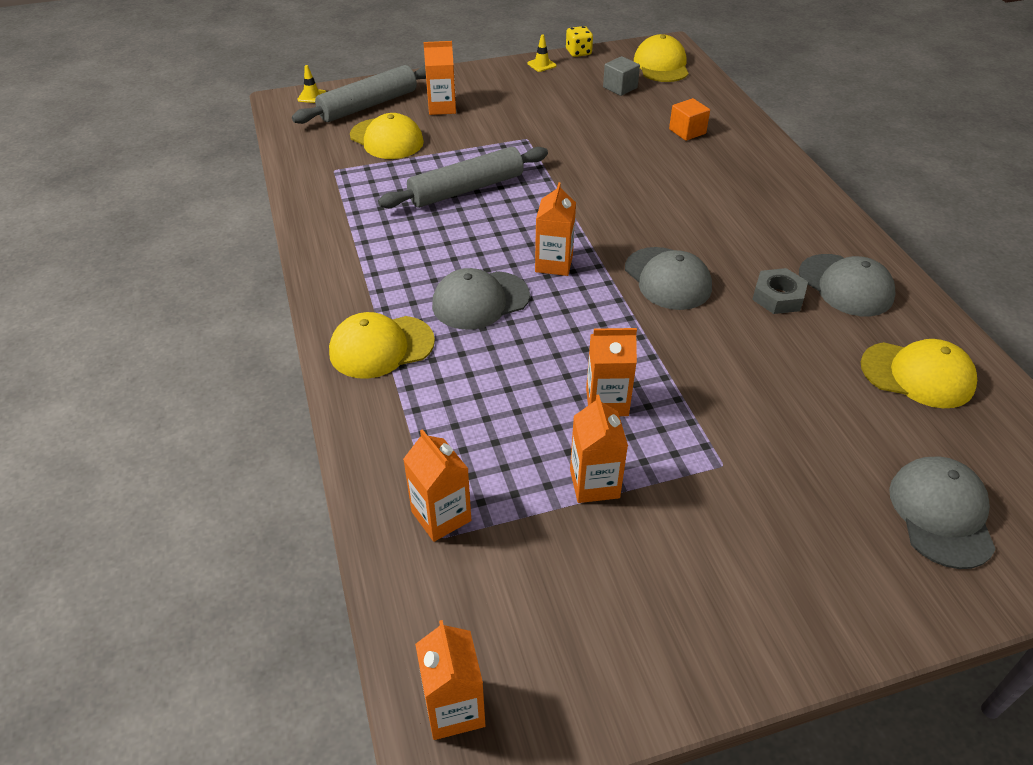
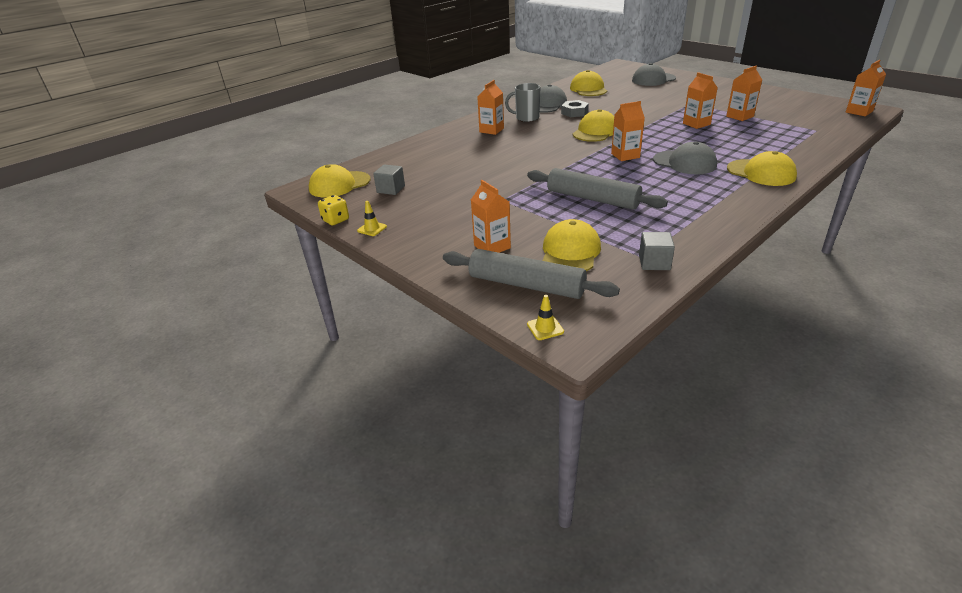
camera: 115 degrees left, 10 degrees down
(318, 171) = (654, 262): none -> grey cube
(441, 516) = (809, 132): orange carton -> orange carton (491, 130)
(667, 279) = (595, 132): grey cap -> yellow cap
(687, 131) = (437, 157): orange cube -> none
(786, 240) = (526, 118): none -> grey mug

